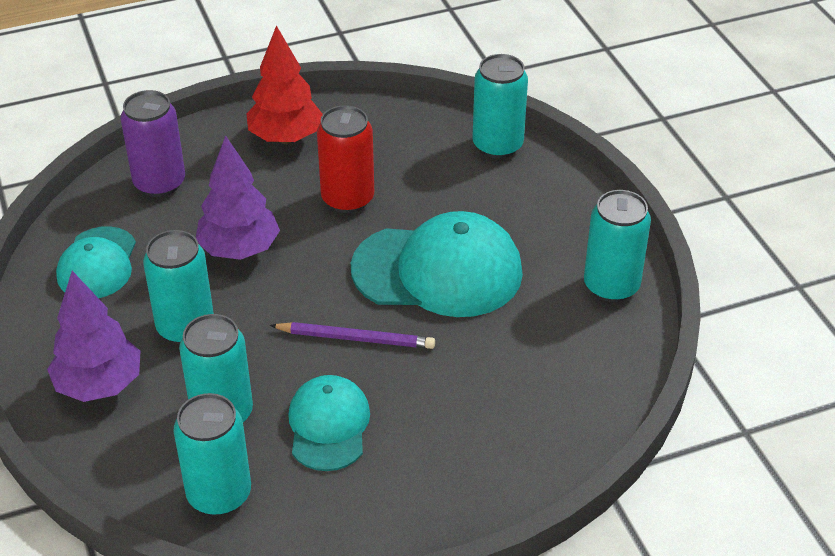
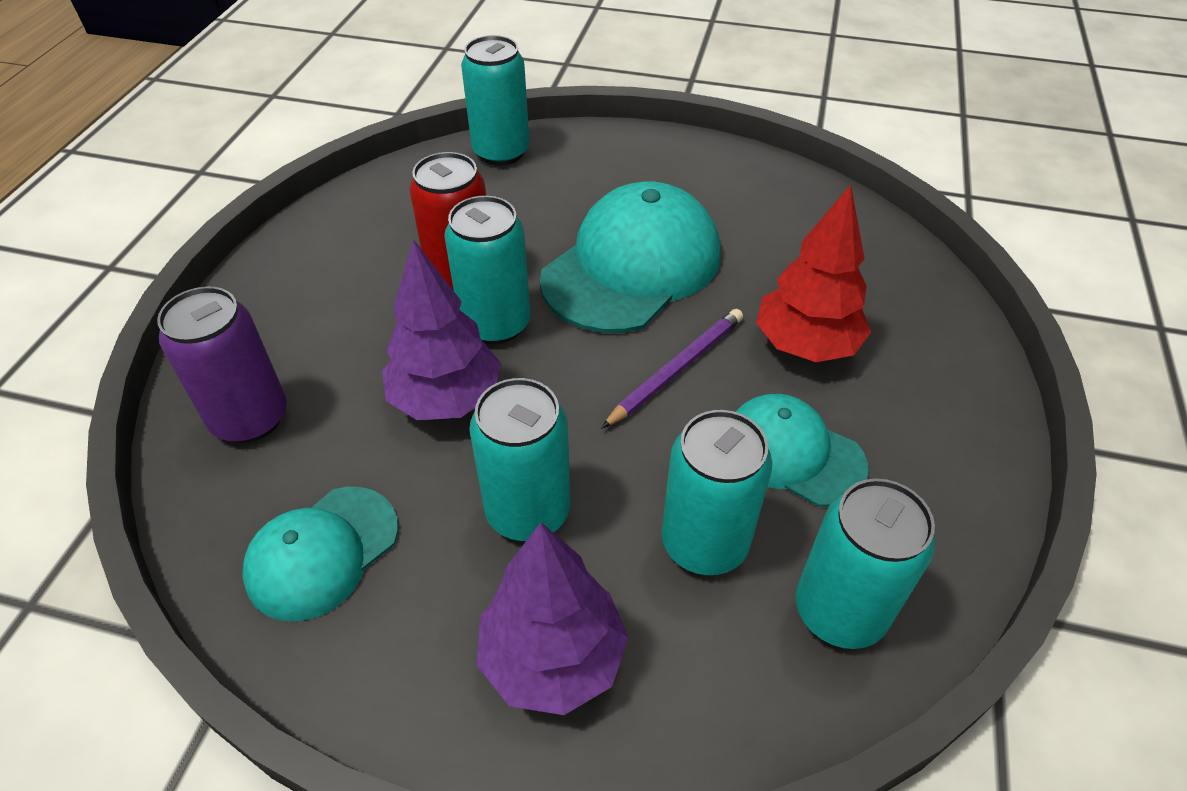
camera: 55 degrees left, 5 degrees up
(97, 263) = (322, 552): turquoise cap -> turquoise cap turned 90 degrees clockwise
(286, 137) = (311, 278): red tree -> red tree (805, 345)
(611, 286) = (750, 177): turquoise can -> turquoise can (495, 324)

